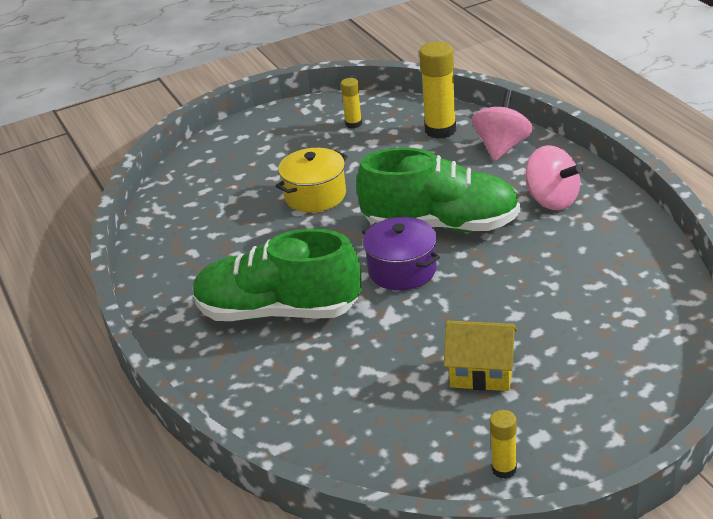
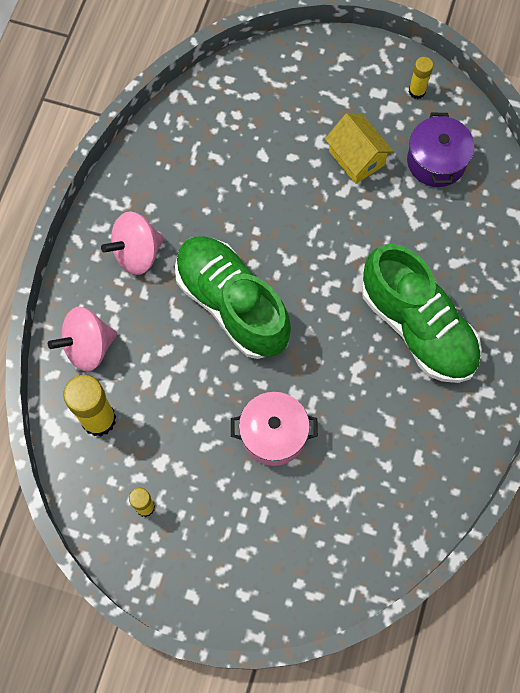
camera: 140 degrees left, 35 degrees up
(315, 195) = (273, 434): yellow pot -> pink pot
(402, 270) = (305, 286): purple pot -> purple pot (436, 161)
(552, 200) = (137, 253): pink spinning top -> pink spinning top turned 120 degrees counterclockwise

